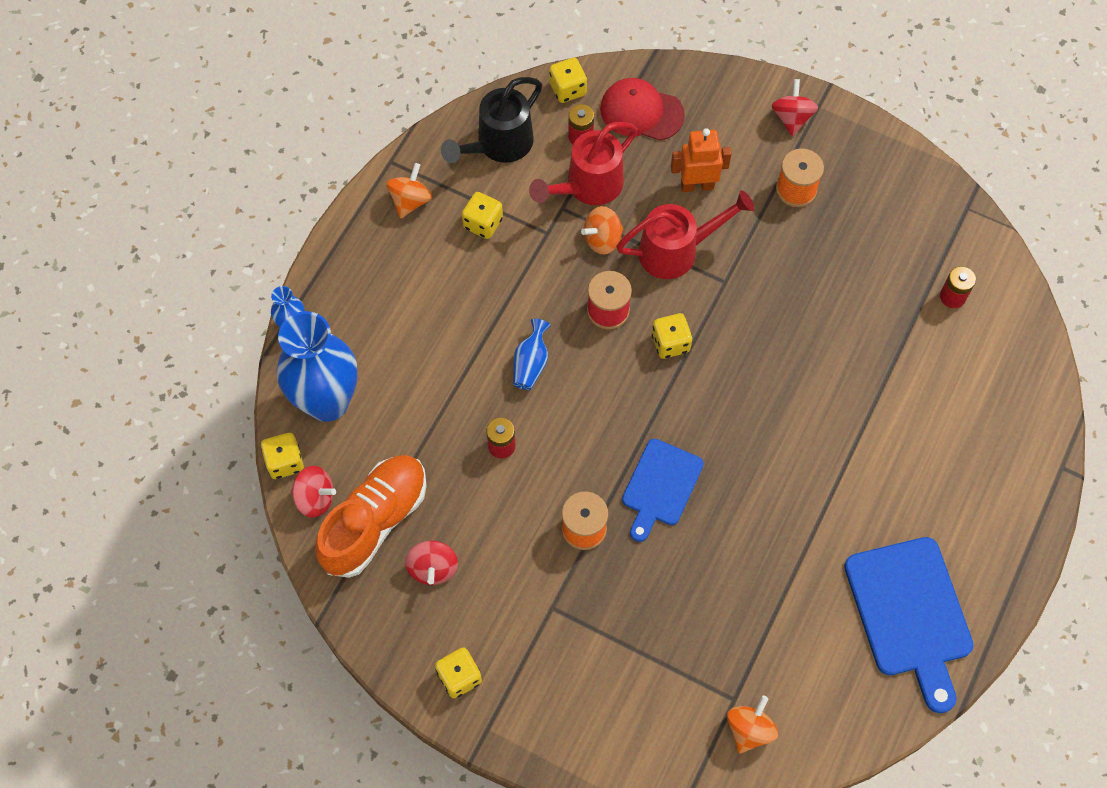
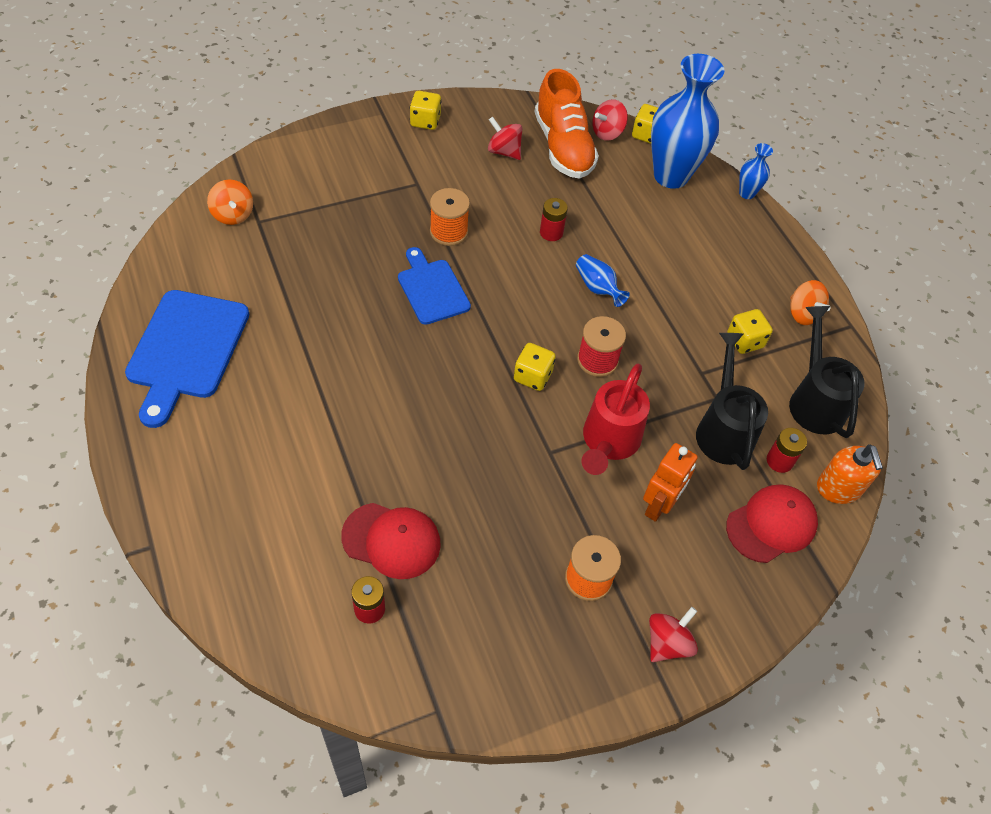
camera: 125 degrees right, 10 degrees down
(567, 89) = (839, 488): yellow dice -> orange soap dispenser
(588, 186) = (723, 429): red watering can -> black watering can
(602, 239) = (664, 402): orange spinning top -> none
(792, 118) = (667, 643): red spinning top -> red spinning top turned 90 degrees counterclockwise
(896, 324) = (391, 540): none -> red cap
(910, 613) = (186, 349): blue cutting board -> blue cutting board turned 105 degrees counterclockwise

